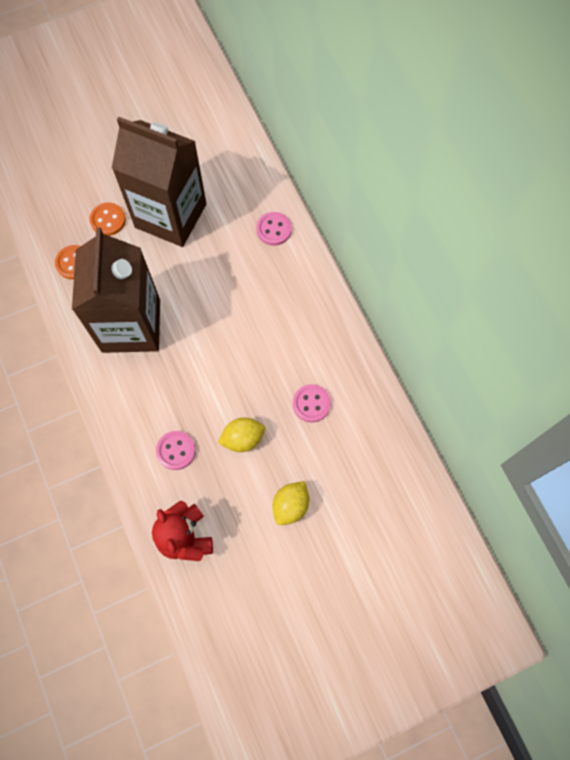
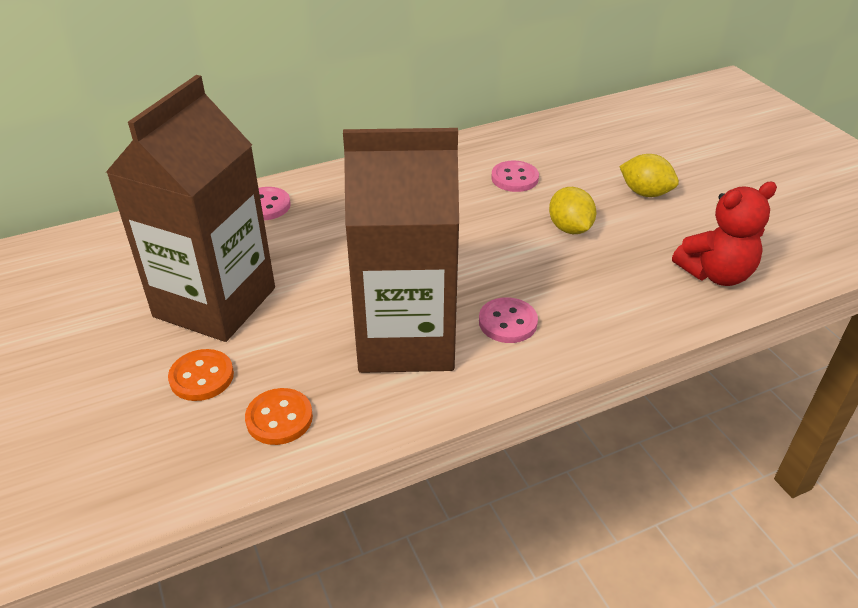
camera: 90 degrees left, 30 degrees down
(176, 450) = (600, 285): pink button -> pink button (507, 322)

